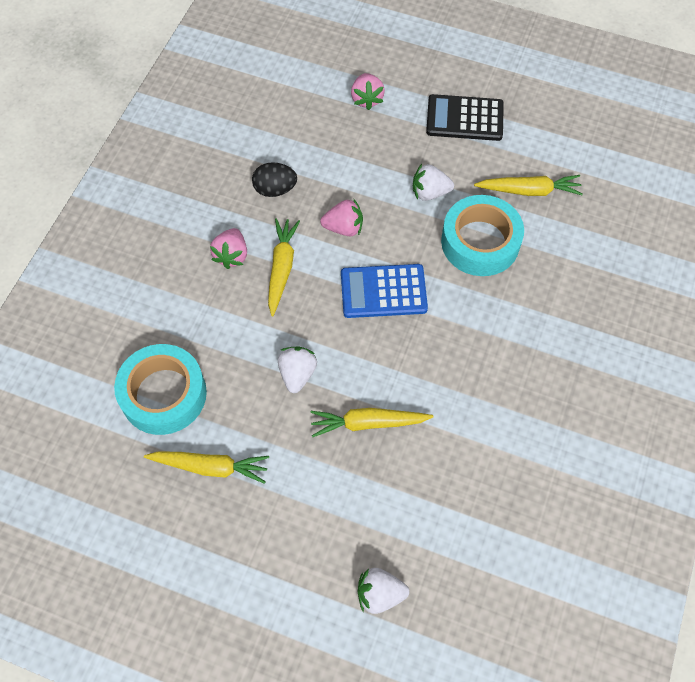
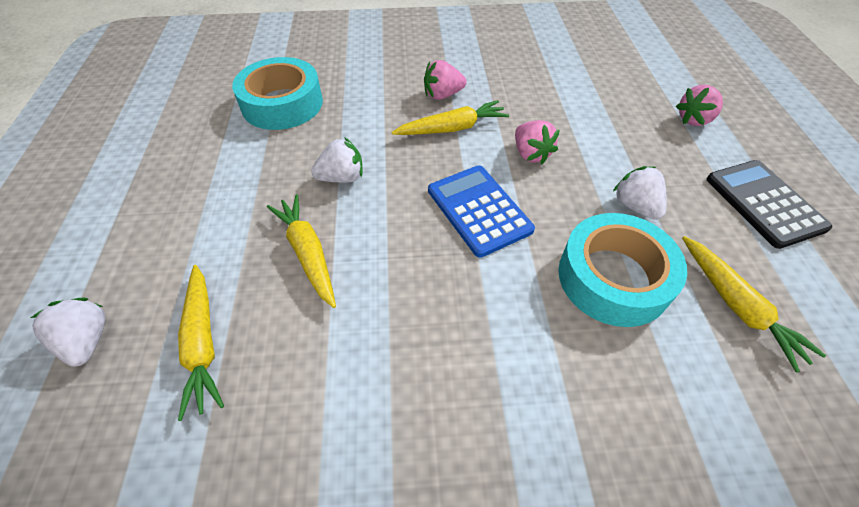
camera: 65 degrees right, 10 degrees down
(210, 467) = (218, 154): yellow carrot -> yellow carrot (203, 343)
(275, 189) = (532, 97): black egg -> none

